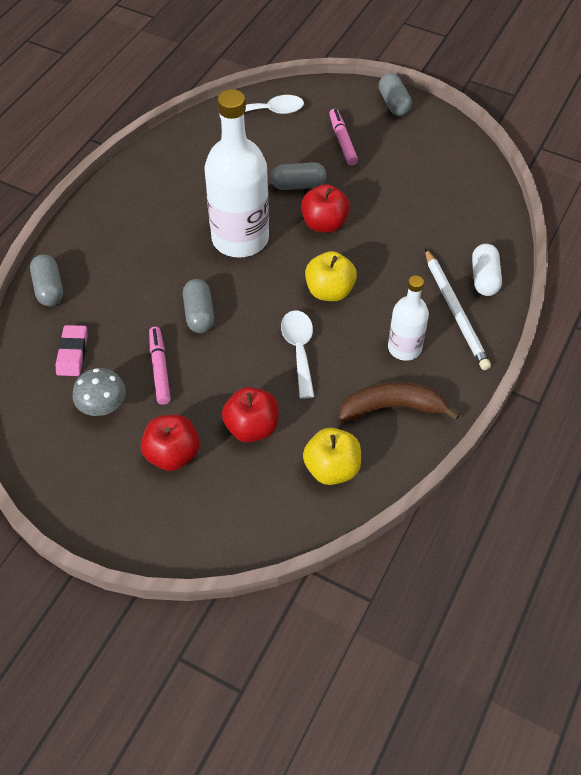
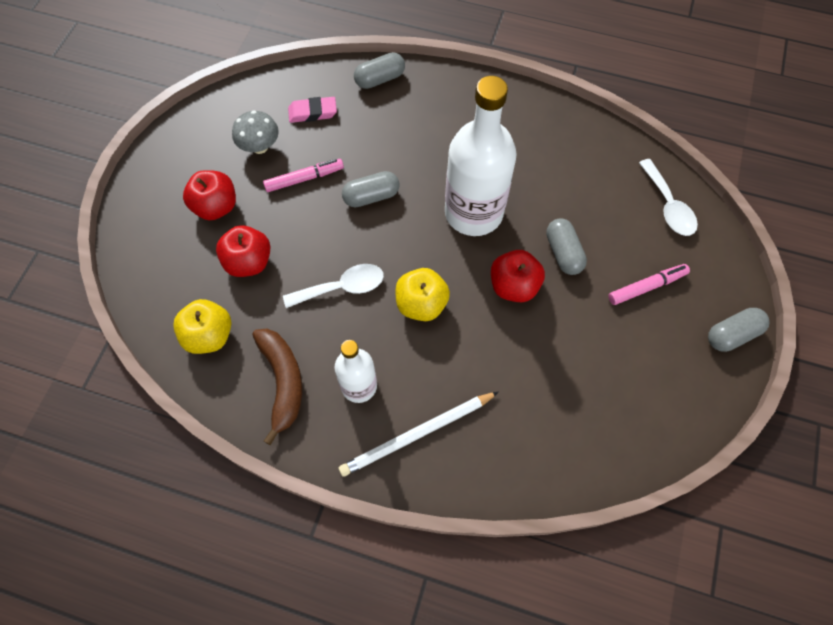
camera: 80 degrees right, 10 degrees up
(484, 278) = (472, 463): white capsule -> none

